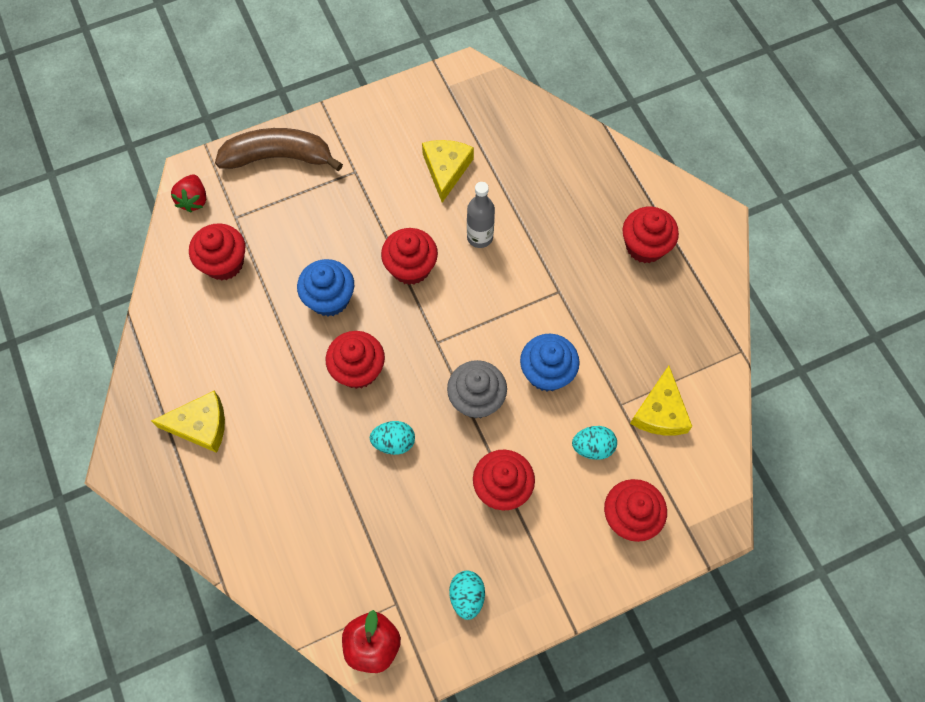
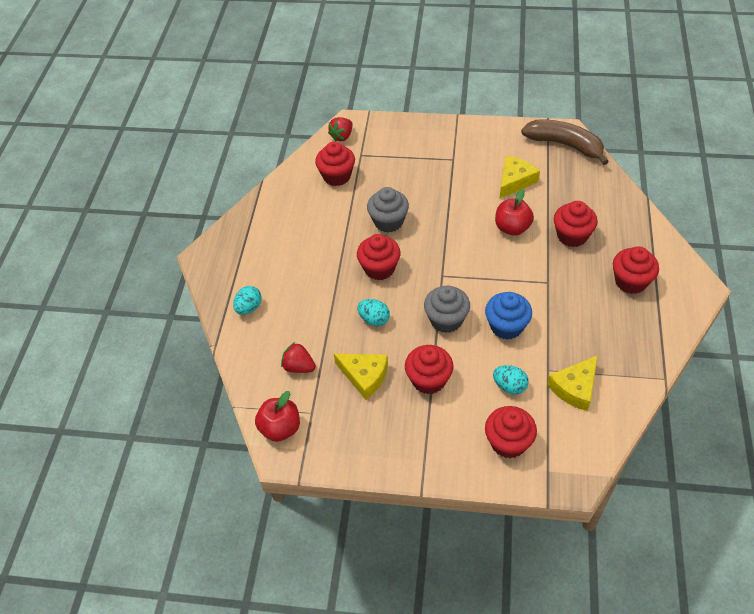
camera: 35 degrees right, 15 degrees down
(200, 425) = (262, 255): yellow cheese -> yellow cheese (364, 376)
(279, 157) = (409, 133): brown banana -> brown banana (565, 145)
(329, 299) = (388, 221): blue cupcake -> grey cupcake
(344, 553) = (299, 367): none -> red strawberry
(411, 267) = (453, 226): red cupcake -> red cupcake (572, 236)
(467, 596) = (360, 432): turquoise egg -> turquoise egg (249, 308)
(480, 237) = (512, 228): grey bottle -> red apple

